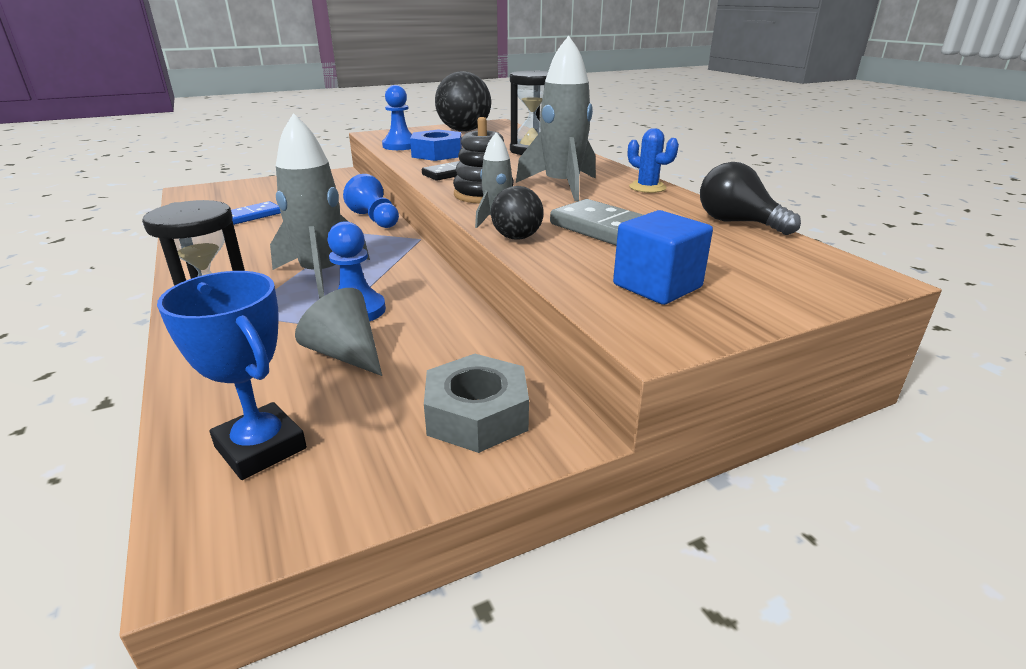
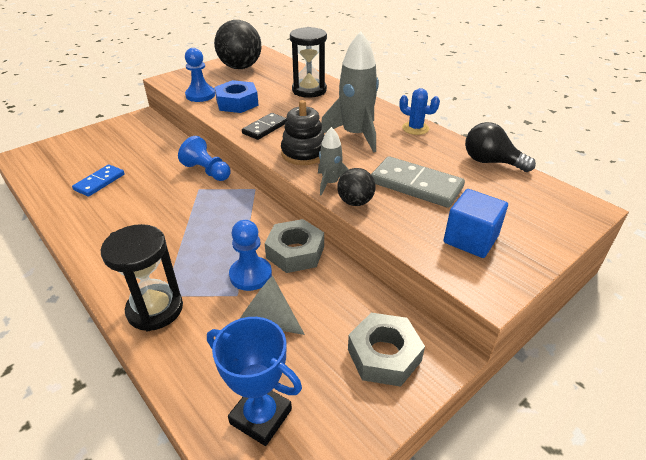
camera: 15 degrees left, 10 degrees up
(322, 274) = (201, 241): grey rocket -> none
(428, 298) = (295, 252): none -> grey nut

